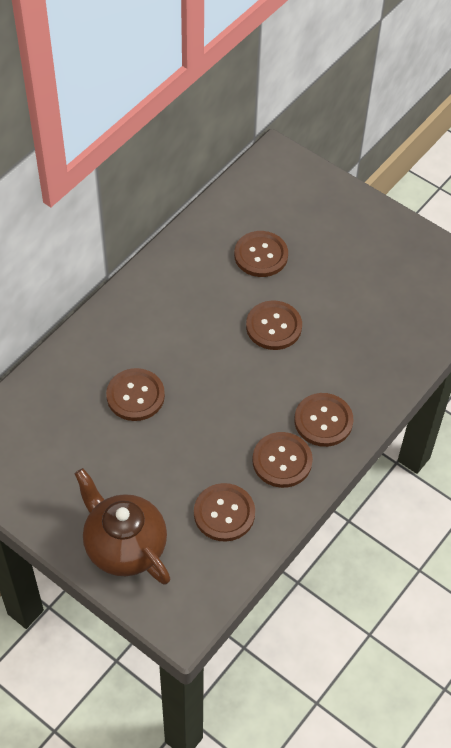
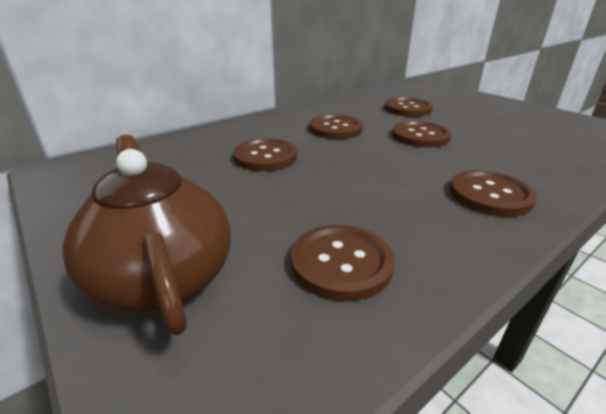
camera: 15 degrees right, 25 degrees down
(282, 461) = (436, 221): brown button -> brown button (335, 129)

